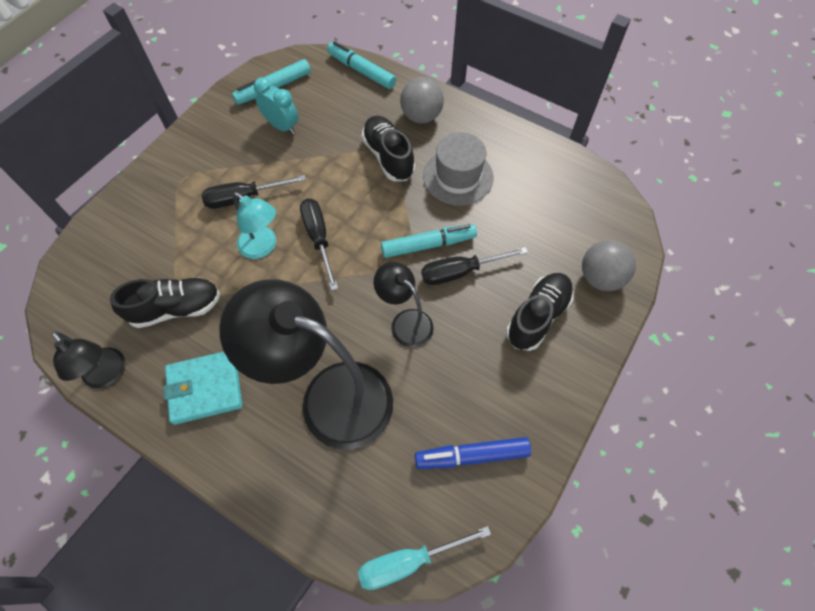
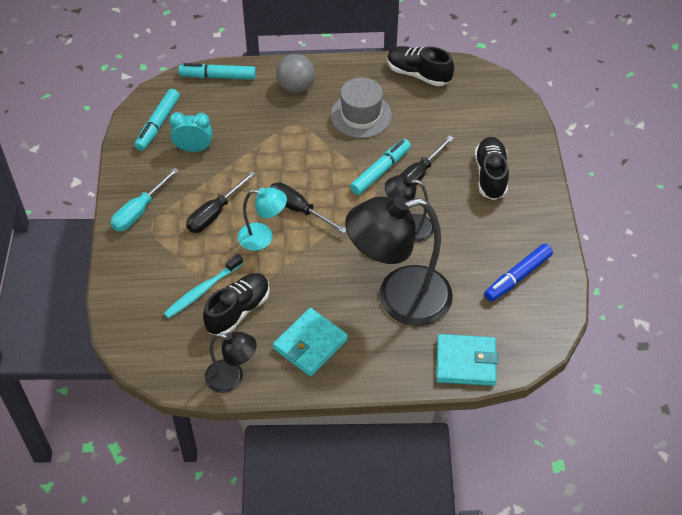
camera: 35 degrees left, 10 degrees down
(166, 267) = (202, 291): none -> turquoise toothbrush
(333, 521) = (466, 362): none -> turquoise wallet
(388, 157) = (298, 128): black shoe -> black shoe (418, 74)
(409, 561) = (529, 353): turquoise screwdriver -> turquoise screwdriver (139, 211)
(600, 277) = (510, 130): grey ball -> none

